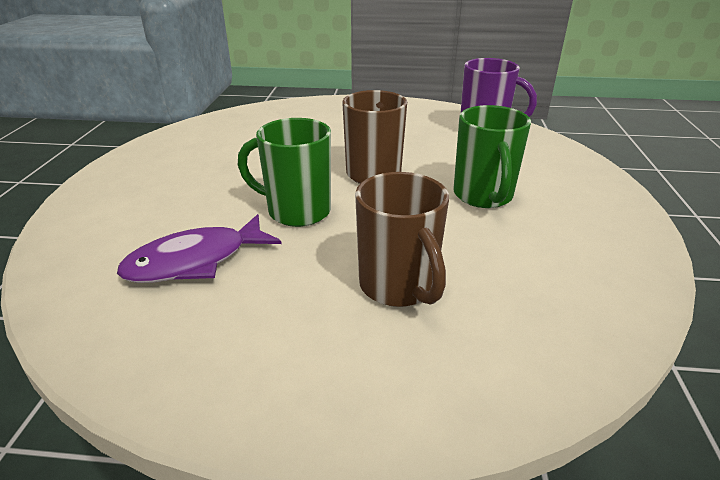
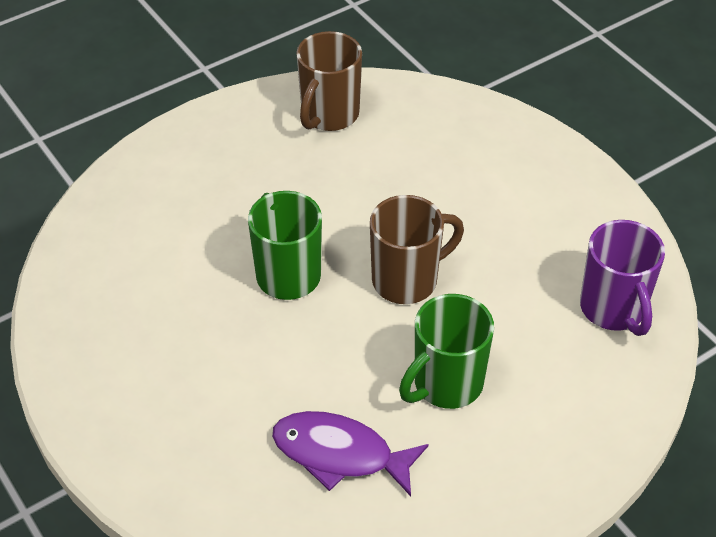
camera: 50 degrees right, 15 degrees up
(195, 261) = (169, 268): purple fish -> purple fish (340, 454)
(399, 286) = (248, 402): brown mug -> brown mug (329, 115)

